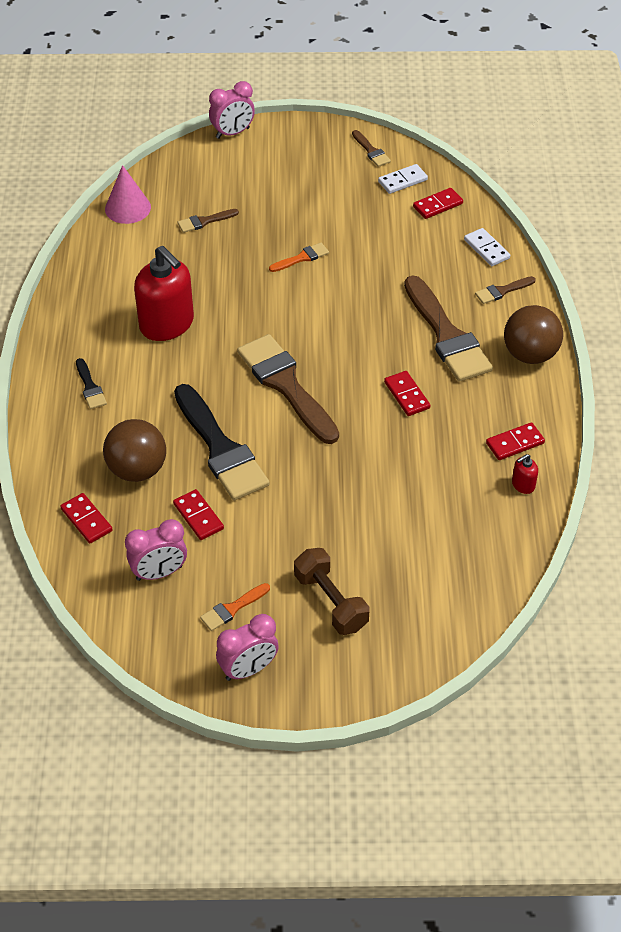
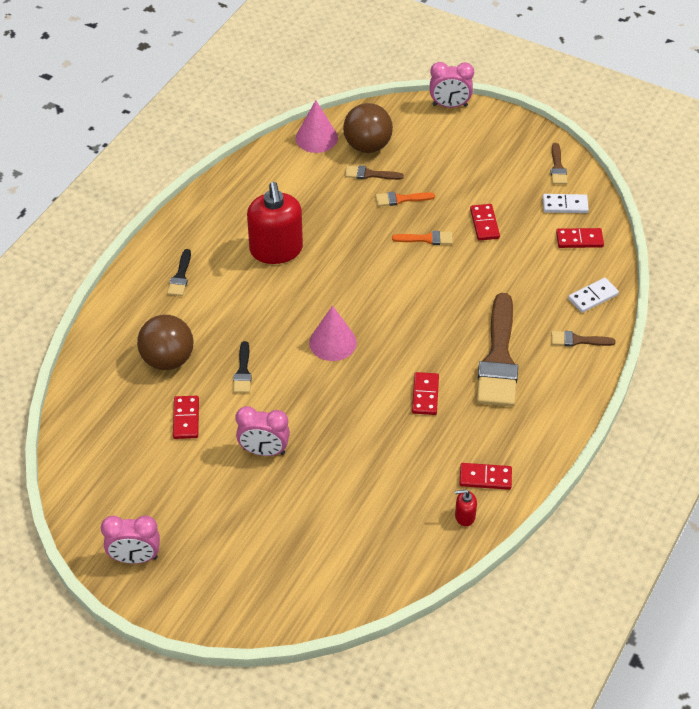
camera: 30 degrees right, 0 degrees up
(86, 520) = (102, 382): red domino -> red domino (484, 224)
(159, 573) = (125, 449): pink clock -> pink clock (264, 451)
(220, 448) = (243, 371): black brush -> black brush, size x0.45
(232, 608) = (158, 504): orange brush -> orange brush (401, 199)
(286, 385) = (333, 342): brown brush -> pink cone
(330, 602) = (236, 536): brown dumbbell -> none
(486, 249) = (593, 297): white domino -> white domino turned 60 degrees clockwise
(530, 354) = (558, 407): brown ball -> brown ball (367, 146)

